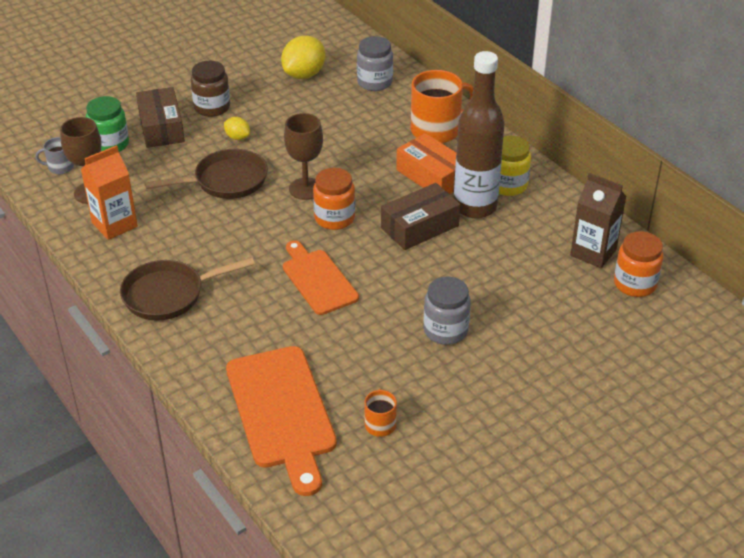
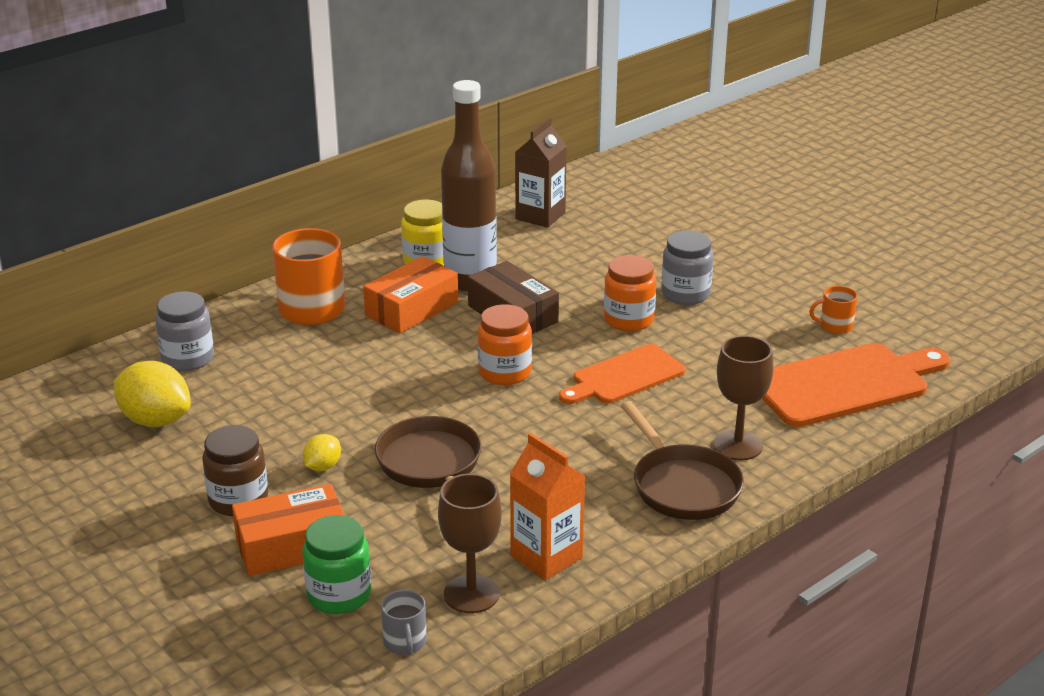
camera: 95 degrees left, 10 degrees down
(161, 127) = (292, 546): brown box -> orange box
(305, 189) = (445, 398): brown goblet -> brown goblet (738, 445)
(635, 284) = (585, 197): orange jar -> orange jar (628, 320)

